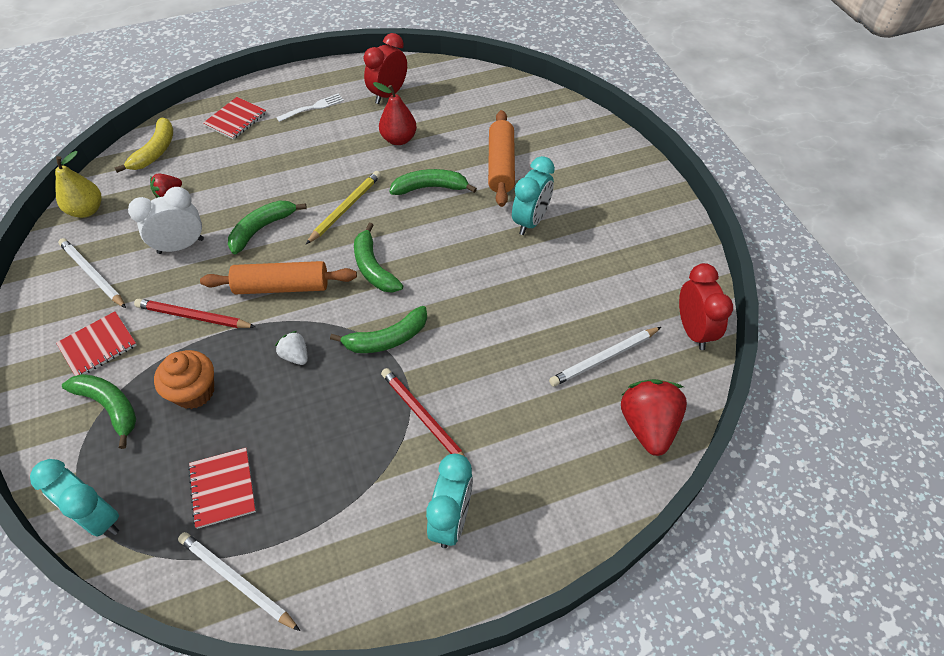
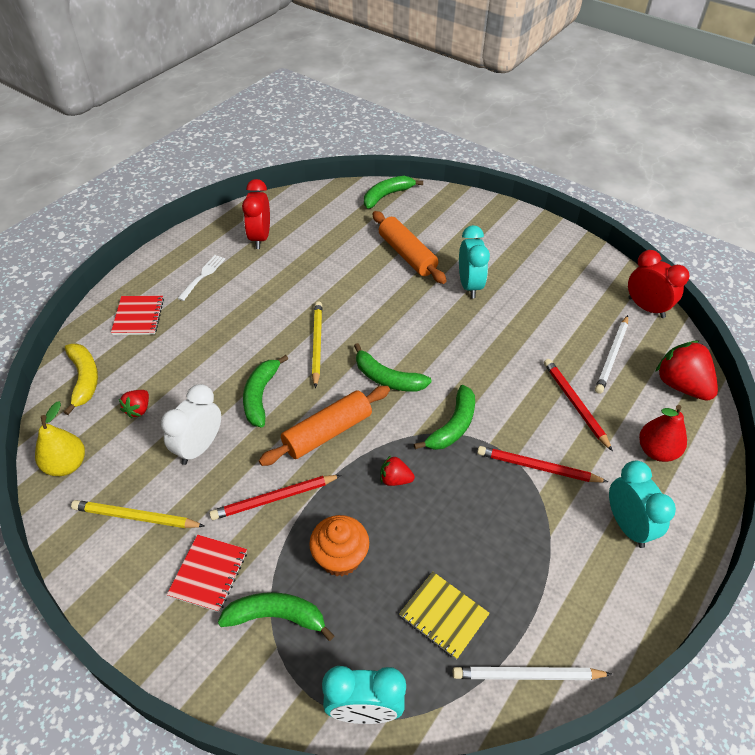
camera: 35 degrees left, 5 degrees down
(93, 274) = (136, 517): white pencil -> yellow pencil
(223, 488) = (444, 615): red notebook -> yellow notebook
(295, 356) = (395, 479): white strawberry -> red strawberry
(399, 139) = (305, 270): red pear -> red pear (656, 451)
(430, 188) = (370, 296): green banana -> green banana (387, 195)
(518, 382) = (575, 404): none -> red pencil

